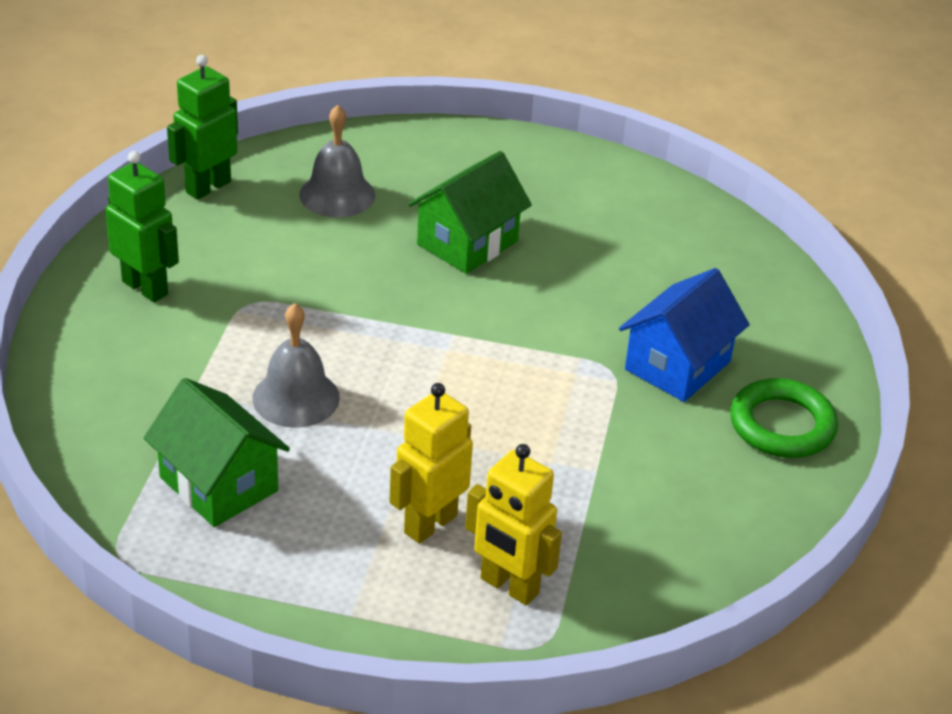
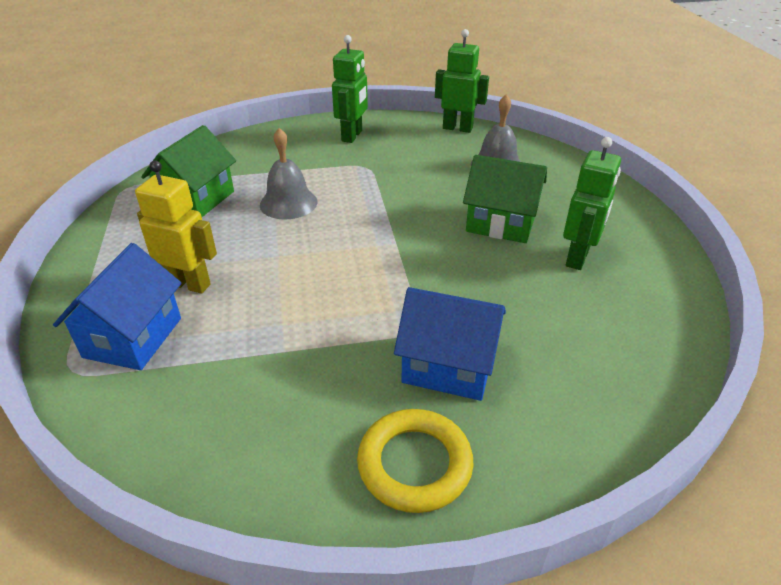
camera: 70 degrees right, 0 degrees up
(509, 586) = (133, 337): yellow robot -> blue house
(565, 219) = (578, 258): none -> green robot
(782, 425) = (414, 464): green ring -> yellow ring

